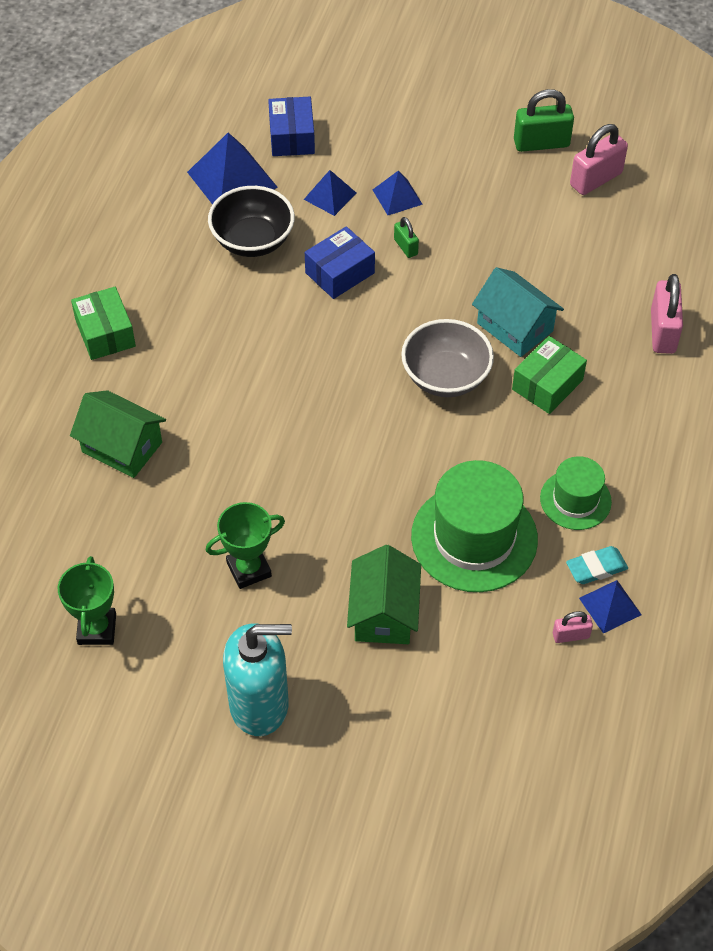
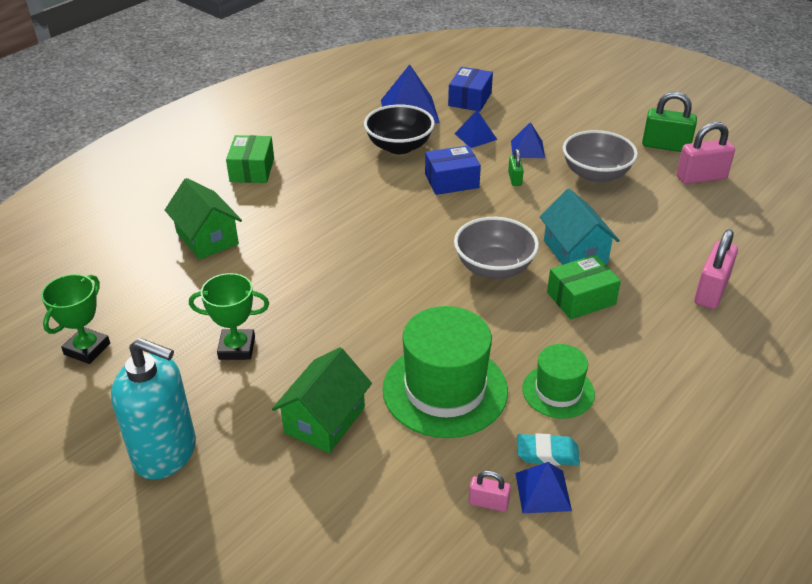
camera: 25 degrees right, 15 degrees down
(487, 211) = (596, 174): none -> grey bowl

